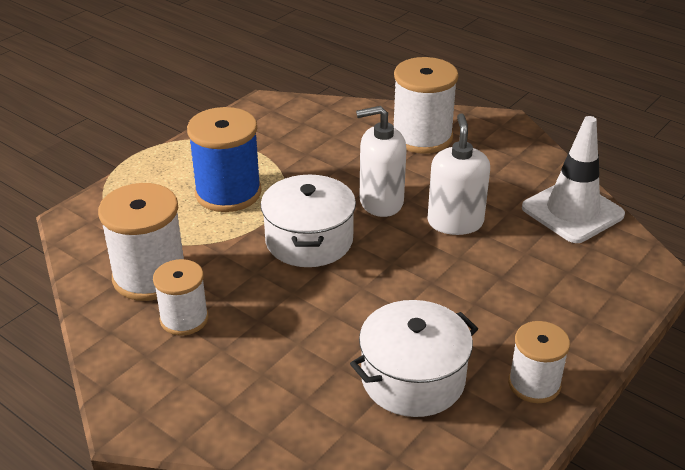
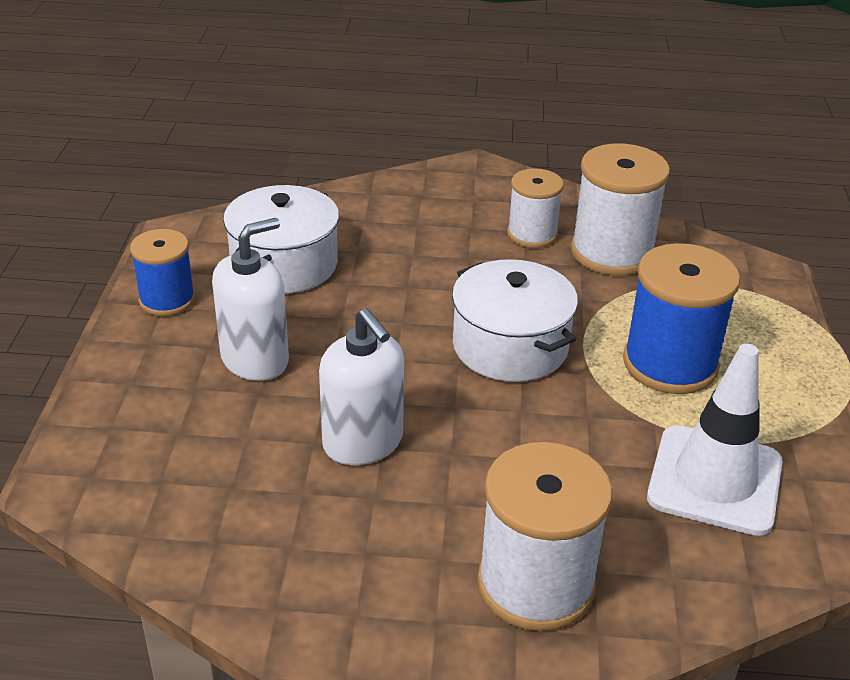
camera: 145 degrees right, 0 degrees up
(381, 202) = (481, 431): white soap dispenser -> white soap dispenser (255, 359)
(534, 384) = (167, 300): white spool -> blue spool
(572, 211) = (209, 533): white traffic cone -> white traffic cone (714, 480)

